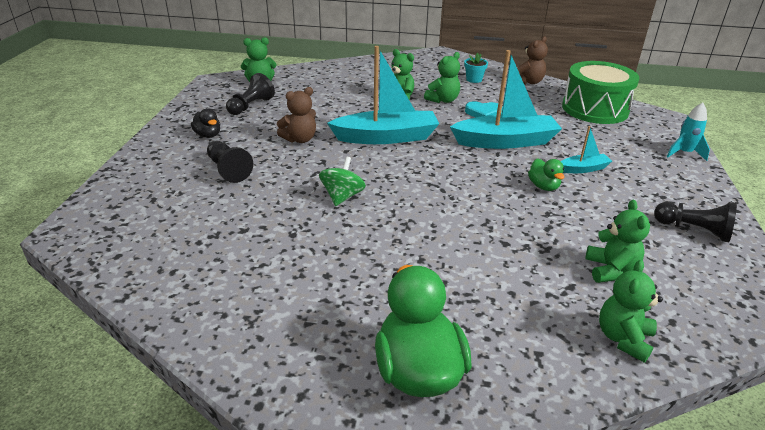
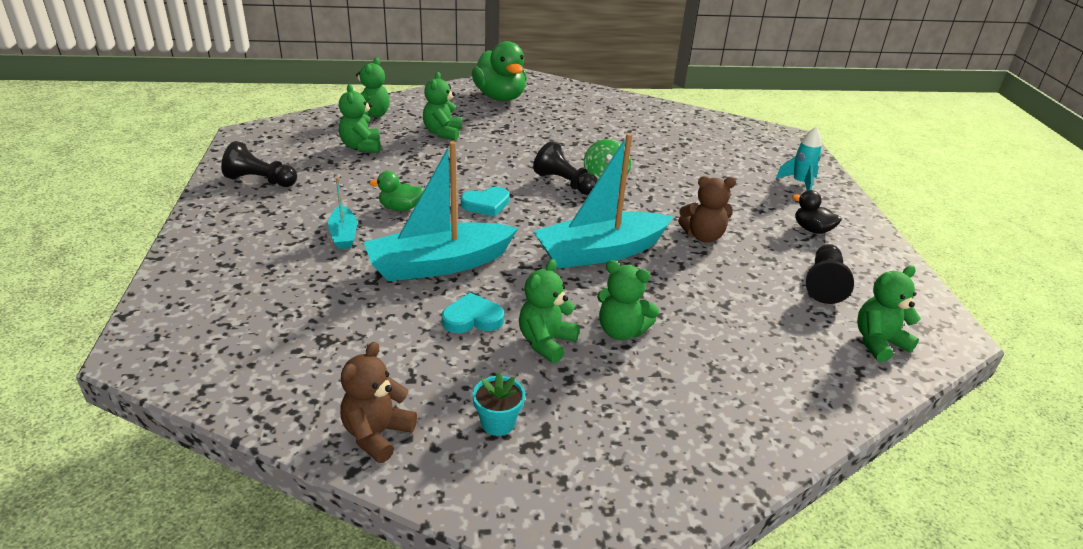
camera: 165 degrees right, 0 degrees up
(228, 170) = (737, 192): black pawn -> black pawn (564, 183)
(300, 139) = (703, 236): brown teddy bear -> brown teddy bear turned 135 degrees counterclockwise
(466, 182) = (486, 204): none -> turquoise heart
(512, 286) = (443, 133): none -> green teddy bear
(543, 186) = (400, 208): green duck -> green duck turned 60 degrees counterclockwise
(583, 169) = (343, 235): turquoise boat -> turquoise boat turned 75 degrees counterclockwise
(595, 109) = (266, 359): green drum -> none
(684, 153) = (181, 275): turquoise rocket -> turquoise rocket (800, 183)

